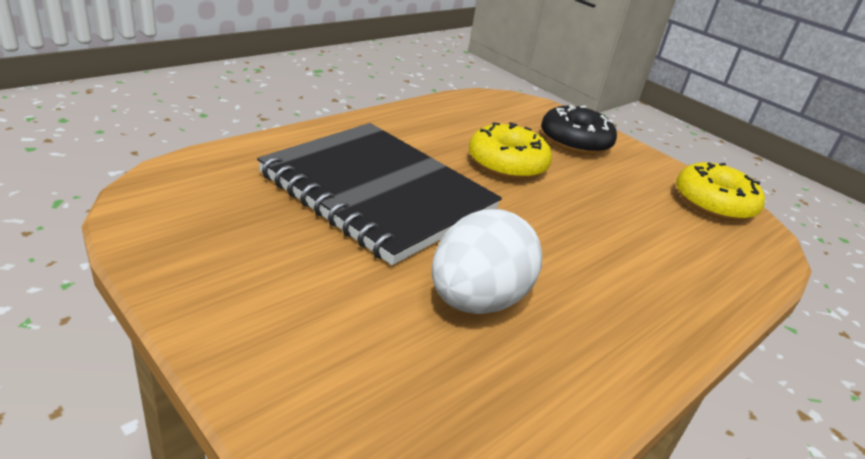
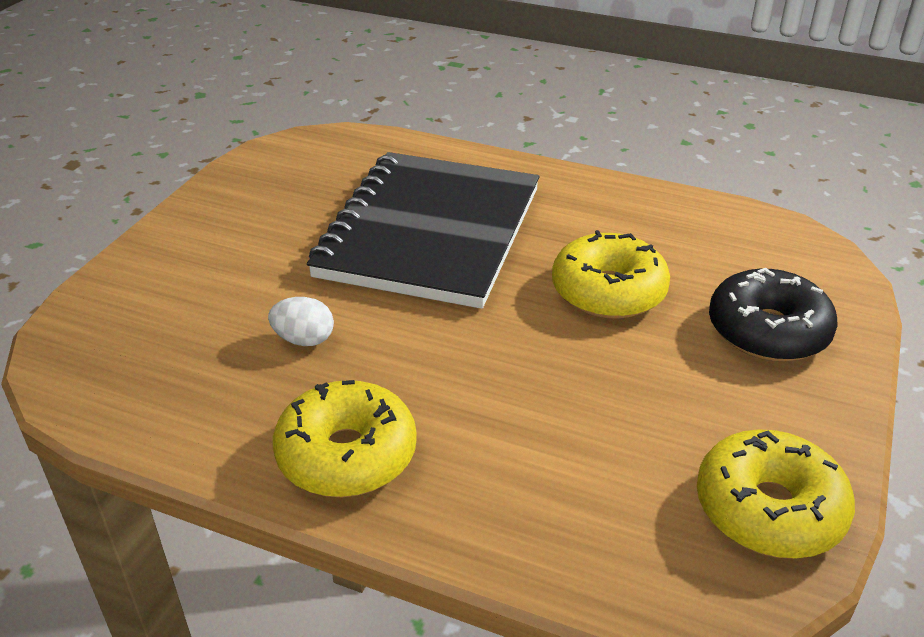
camera: 70 degrees right, 5 degrees up
(476, 300) = (304, 340): white egg -> white egg, size x0.47
(629, 326) = (347, 454): none -> yellow donut

